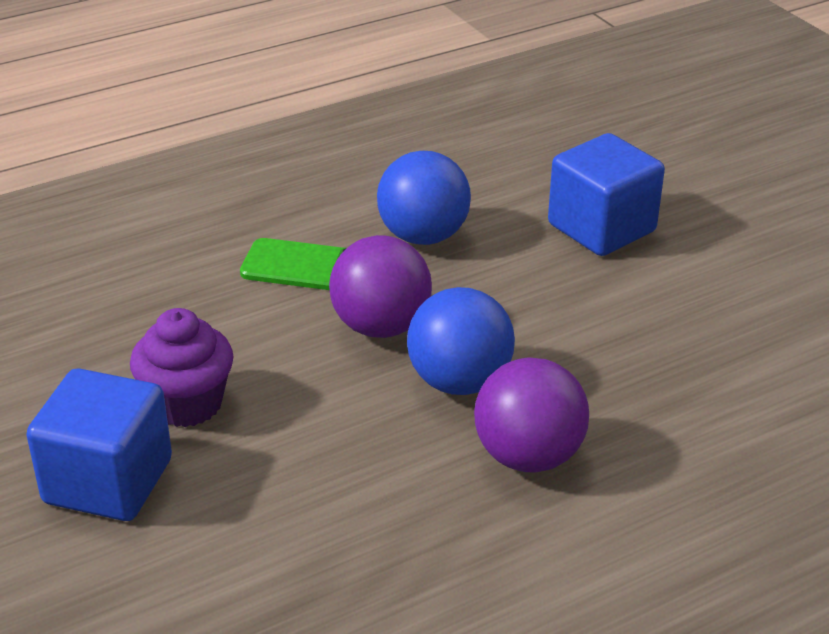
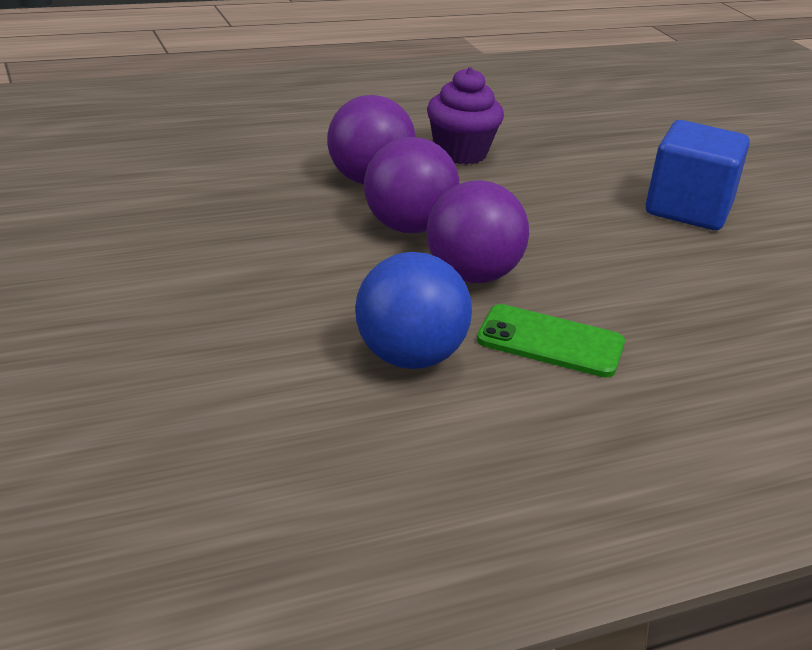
camera: 175 degrees left, 5 degrees down
(187, 404) = (644, 244): purple cupcake -> purple cupcake (460, 153)
(459, 382) = (407, 227): blue ball -> purple ball
(601, 228) = (186, 338): blue cube -> none

